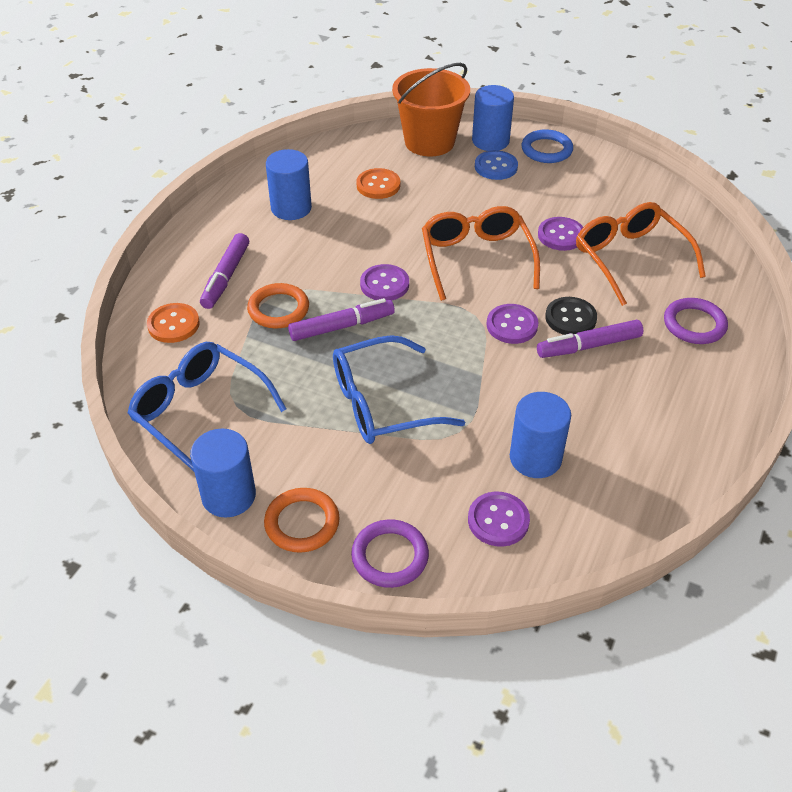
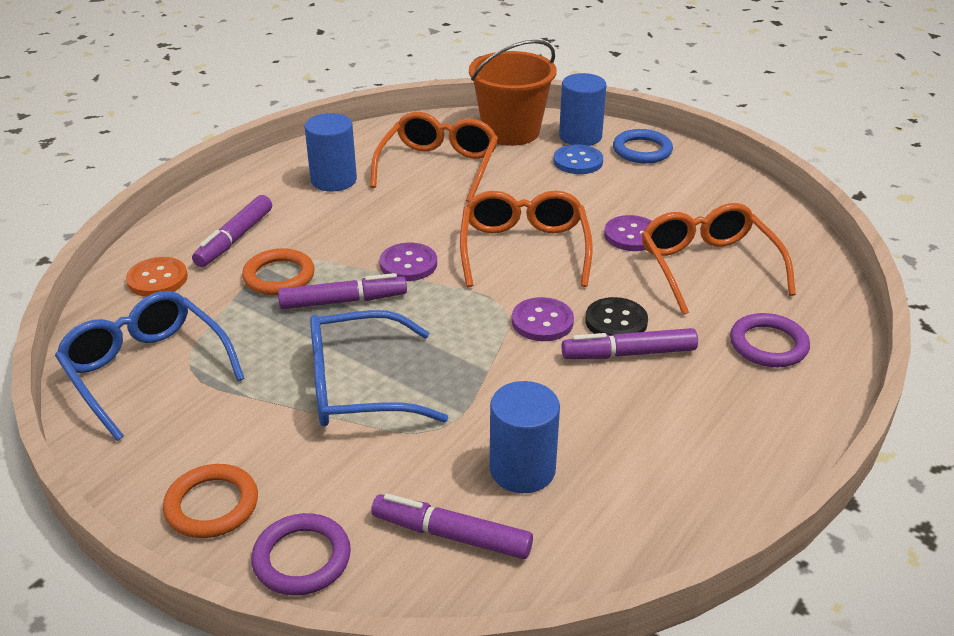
camera: 10 degrees right, 10 degrees down
(228, 496) = (139, 463): blue cylinder -> none
(378, 185) = (438, 167): orange button -> orange glasses
(498, 520) = (451, 535): purple button -> purple marker

